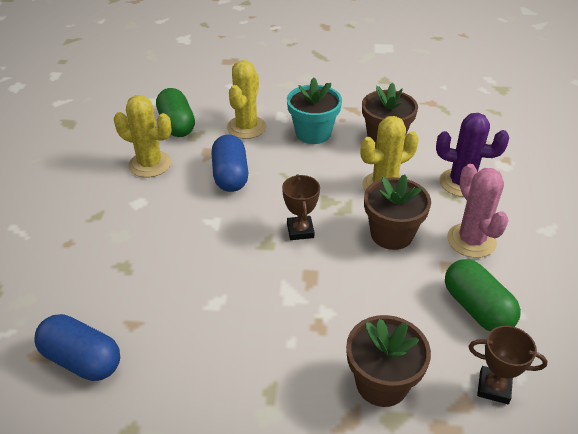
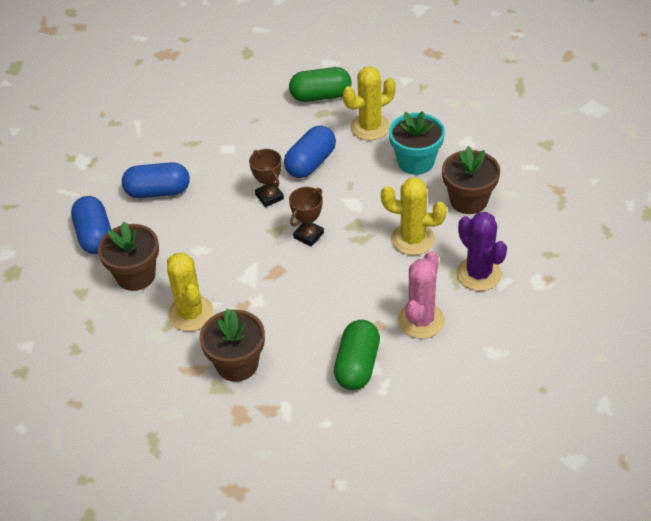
camera: 45 degrees right, 5 degrees up
(108, 276) = (158, 191): none -> blue capsule
(150, 164) = (266, 121): yellow cactus -> yellow cactus (191, 314)
(177, 125) = (321, 96): green capsule -> green capsule turned 60 degrees clockwise
(391, 234) = (368, 278): brown flower pot -> brown flower pot (136, 275)
(494, 387) = (300, 415): brown trophy -> brown trophy (269, 197)

